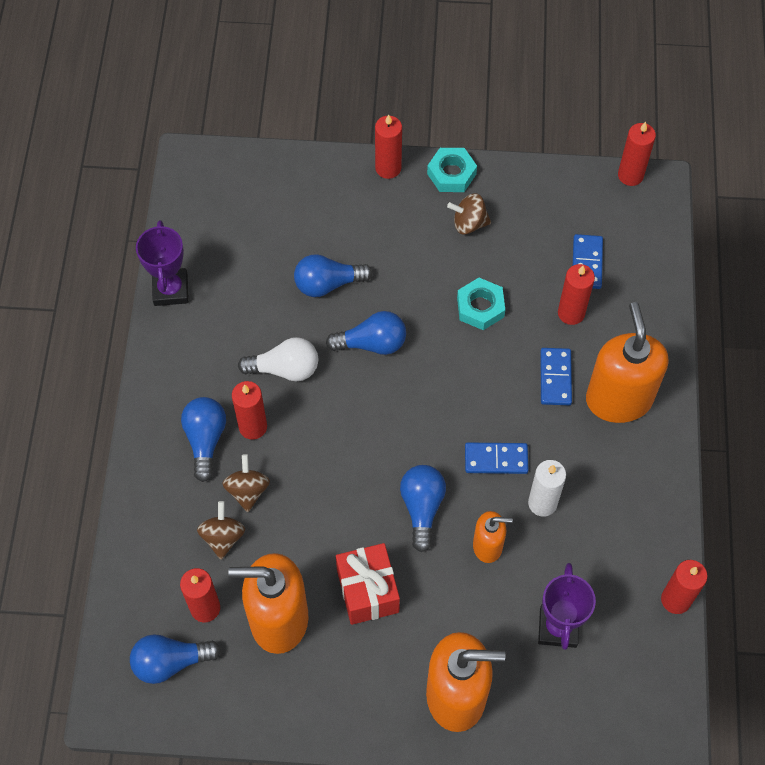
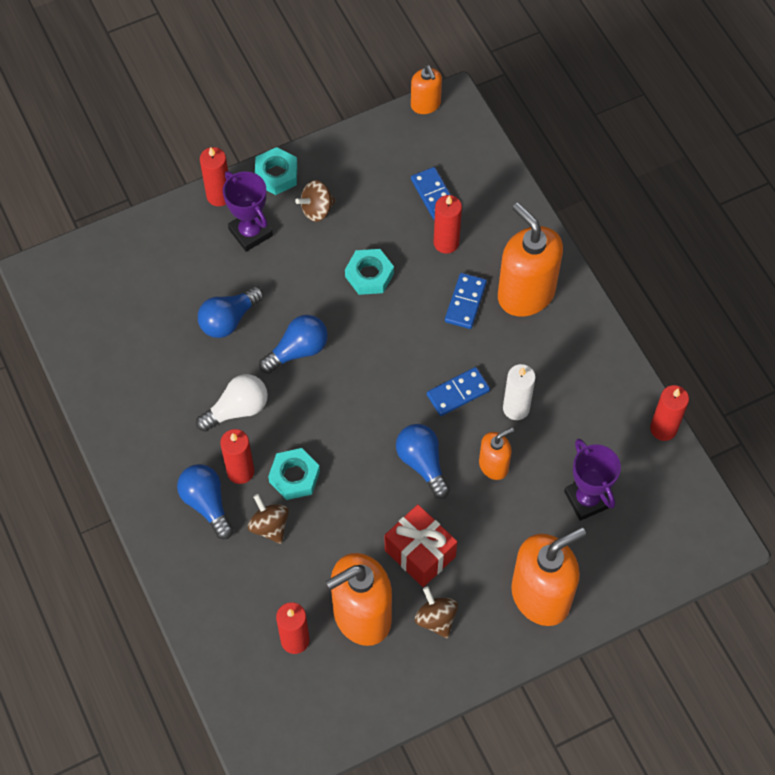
camera: 30 degrees left, 0 degrees up
(170, 662) = (294, 699): blue light bulb -> none
(171, 290) = (94, 393): purple trophy -> purple trophy (250, 232)
(223, 537) = (273, 575): brown spinning top -> brown spinning top (436, 619)
(298, 457) = (294, 476): none -> turquoise nut
(555, 378) = (465, 302): blue domino -> blue domino turned 45 degrees clockwise
(630, 175) = (425, 104): red candle -> orange soap dispenser

